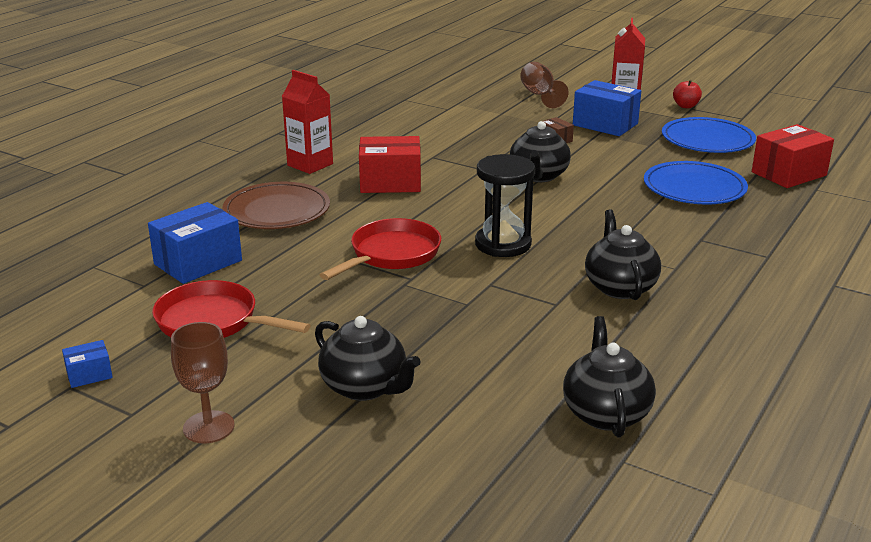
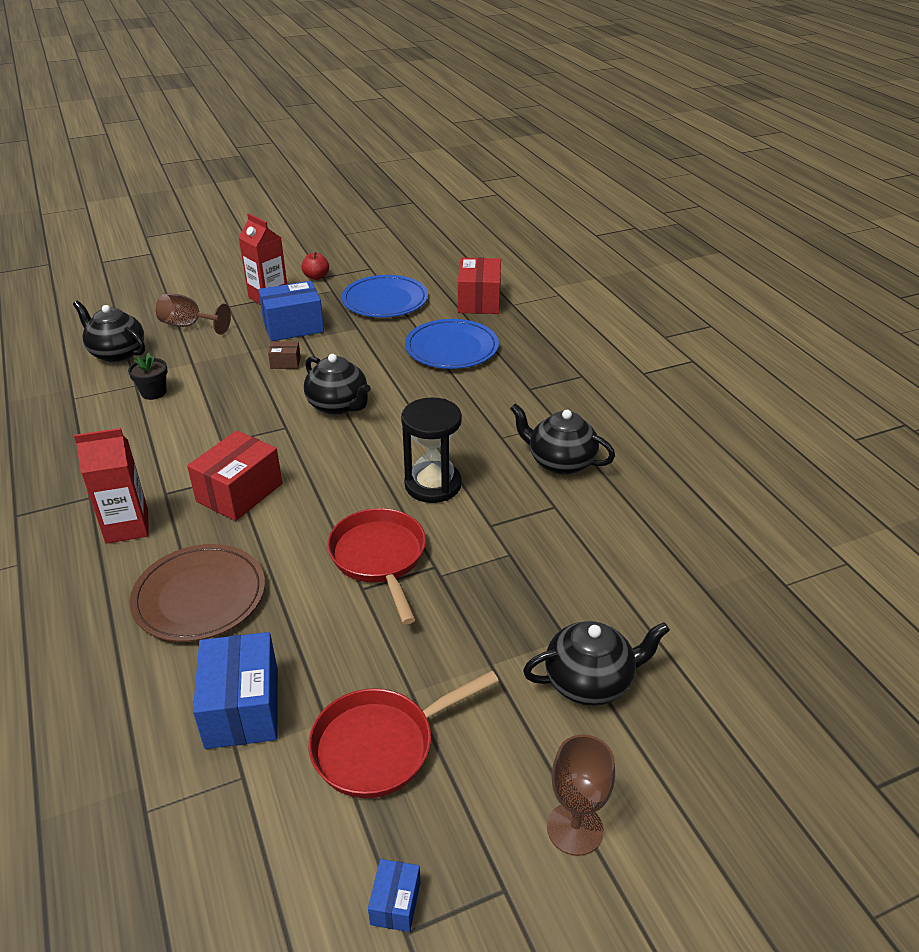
camera: 55 degrees left, 10 degrees up
(449, 116) = (153, 392): none -> black flower pot
(605, 413) = (723, 561): black teapot -> black teapot (117, 353)

